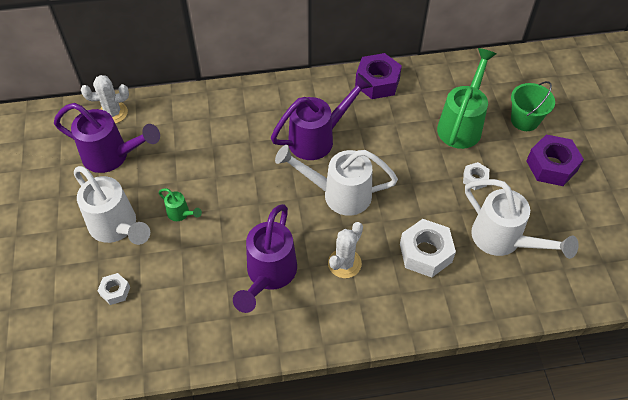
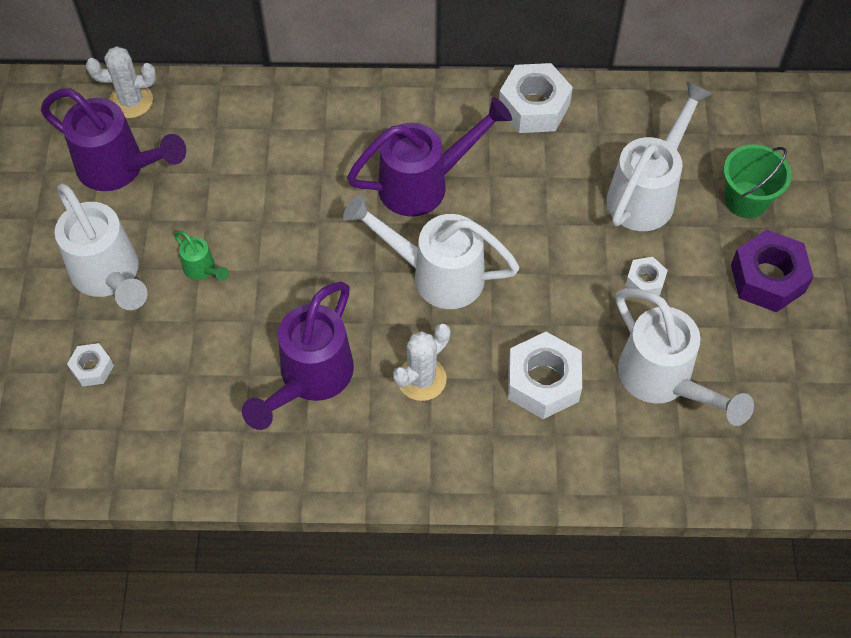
camera: 10 degrees right, 5 degrees up
(377, 82) = (534, 106): purple nut -> white nut
(462, 124) = (647, 192): green watering can -> white watering can

